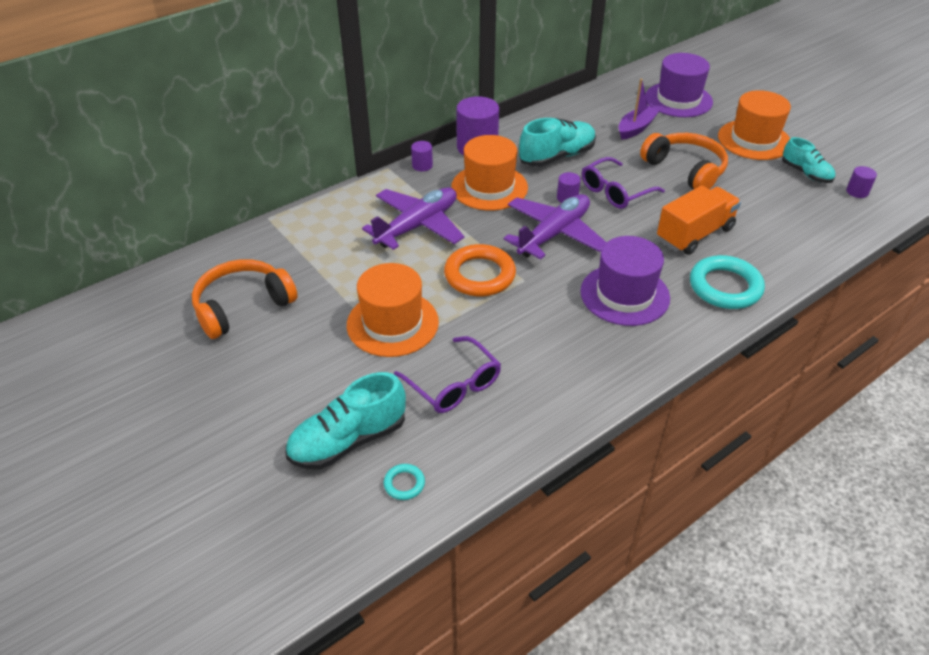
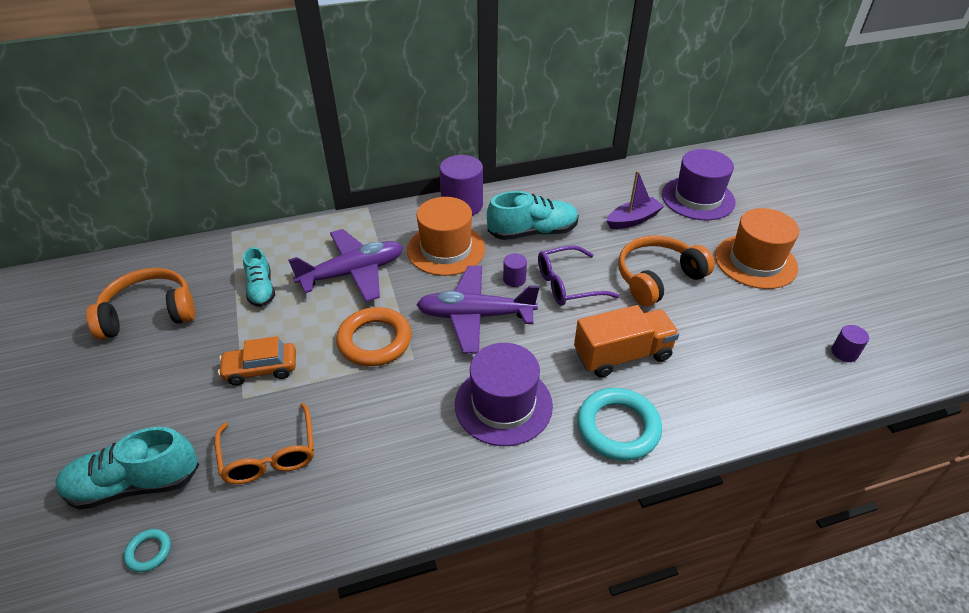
camera: 20 degrees right, 0 degrees up
(392, 323) = (261, 369): orange hat -> orange car
(422, 165) = (399, 212): purple cylinder -> none
(454, 385) = (269, 455): purple glasses -> orange glasses
(554, 234) = (475, 316): purple plane -> purple plane turned 150 degrees counterclockwise
(685, 170) = (657, 278): orange headphones -> orange headphones turned 105 degrees counterclockwise
(806, 173) = (793, 315): turquoise shoe -> turquoise shoe (261, 289)

